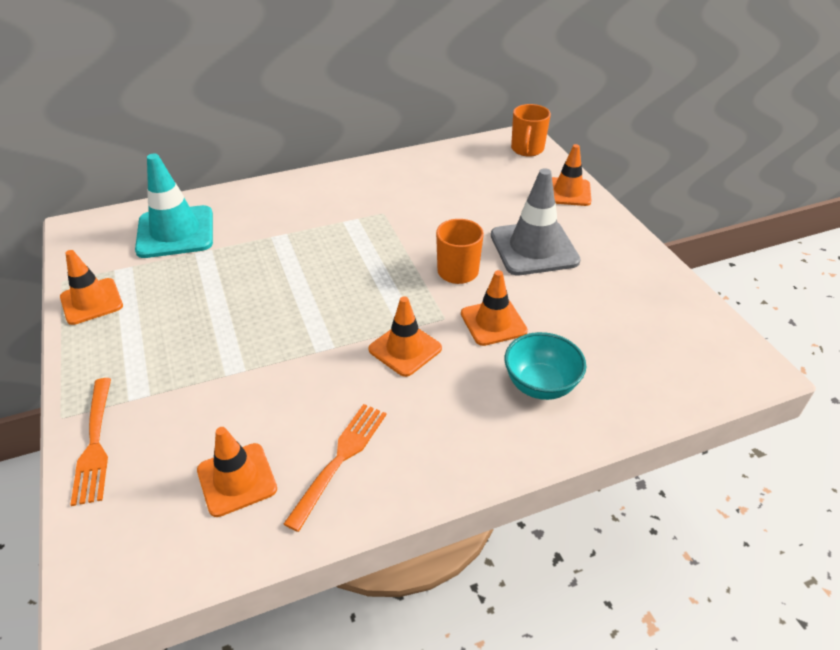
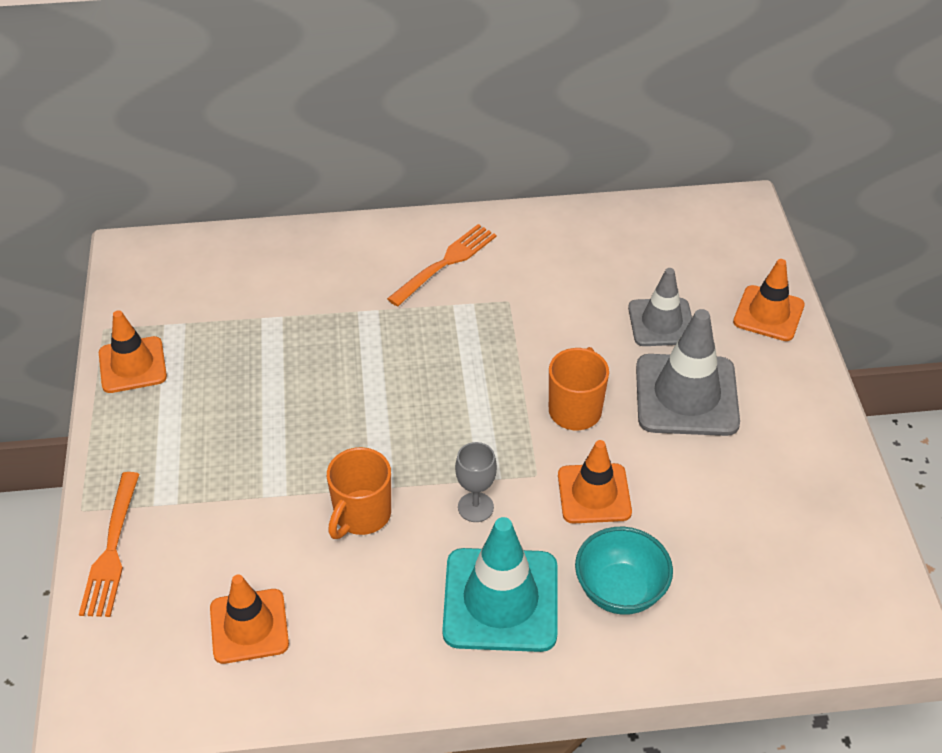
camera: 15 degrees right, 5 degrees up
(175, 232) = (244, 282): turquoise traffic cone -> turquoise traffic cone (500, 600)
(340, 459) = (363, 629): orange fork -> orange fork (445, 263)
(405, 349) = (475, 507): orange traffic cone -> grey goblet
(497, 208) = (661, 322): none -> grey traffic cone
(527, 149) = (739, 229): orange mug -> orange mug (361, 515)

